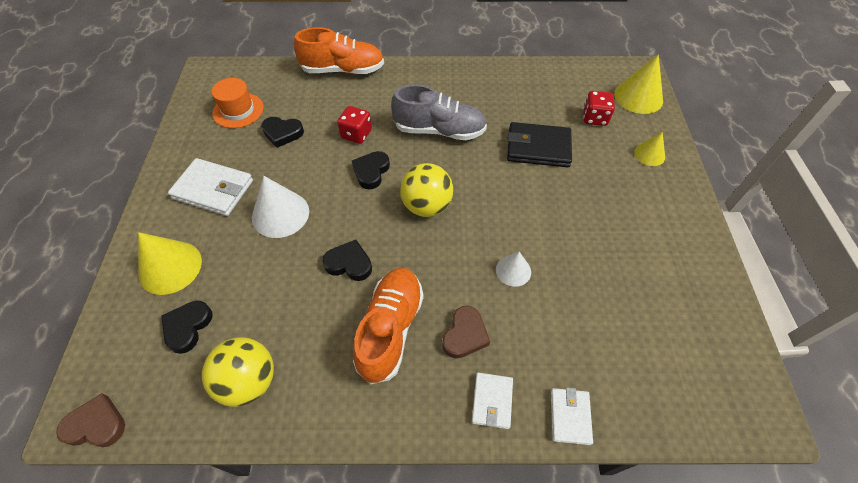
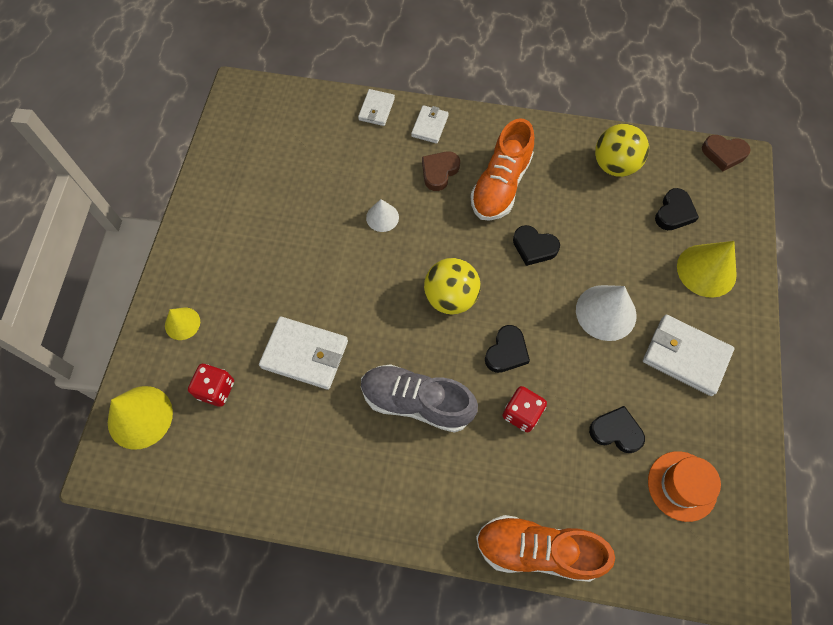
camera: 170 degrees left, 10 degrees up
(538, 148) = (305, 354): black wallet -> white wallet

